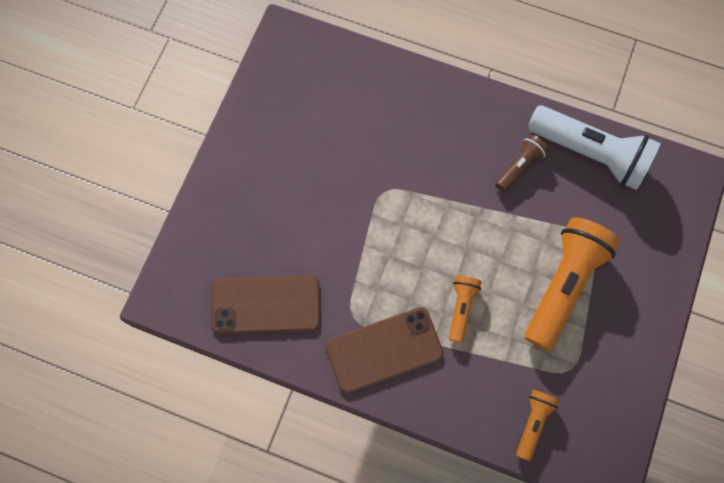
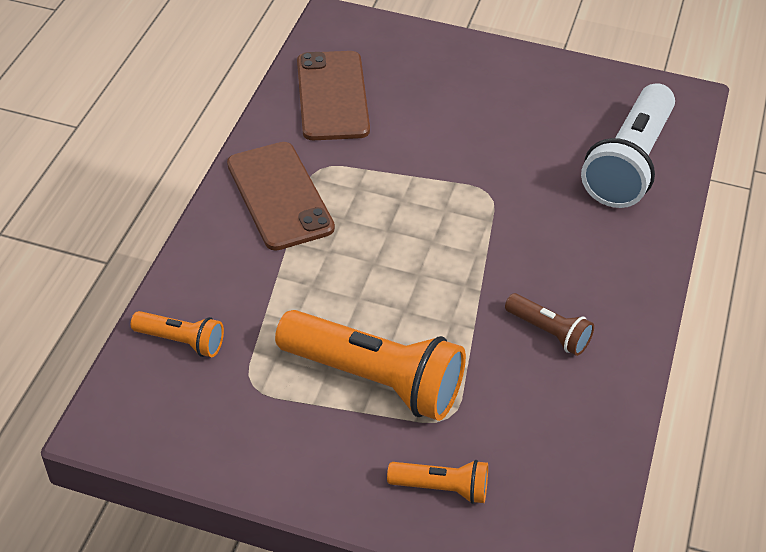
camera: 85 degrees right, 25 degrees down
(461, 308) = (336, 268): orange flashlight -> orange flashlight (442, 488)
(590, 153) = (587, 419): white flashlight -> white flashlight (629, 163)

